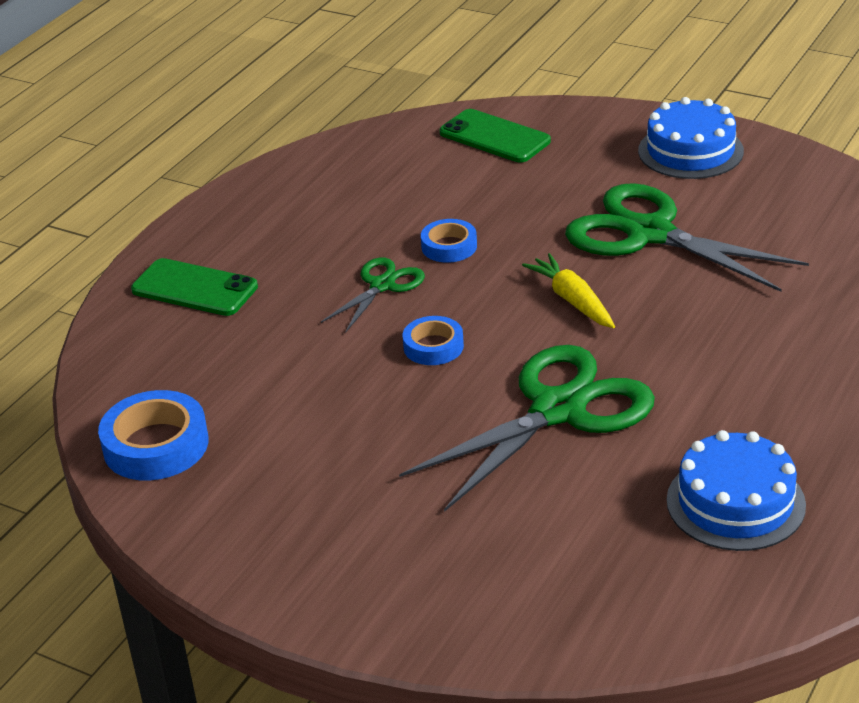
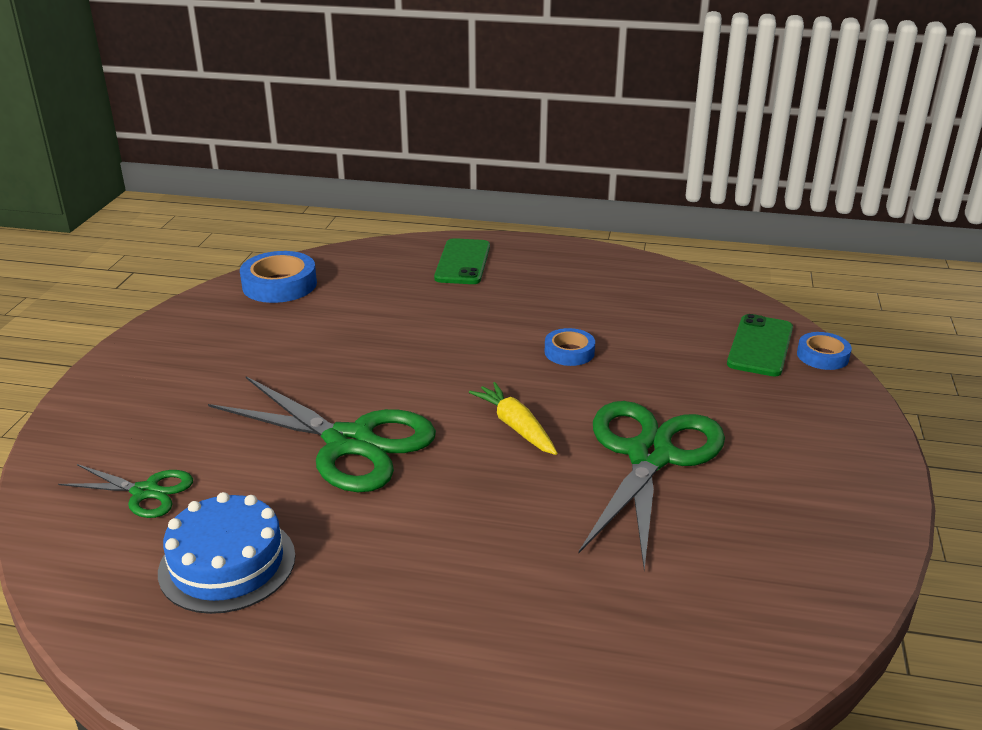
camera: 70 degrees right, 5 degrees down
(382, 285) = (498, 332): green scissors -> green scissors (145, 492)
(433, 346) = (422, 368): blue tape -> blue tape (822, 356)
(572, 300) = (516, 426): yellow carrot -> yellow carrot turned 75 degrees counterclockwise
(690, 151) = (825, 463): blue cake -> none

